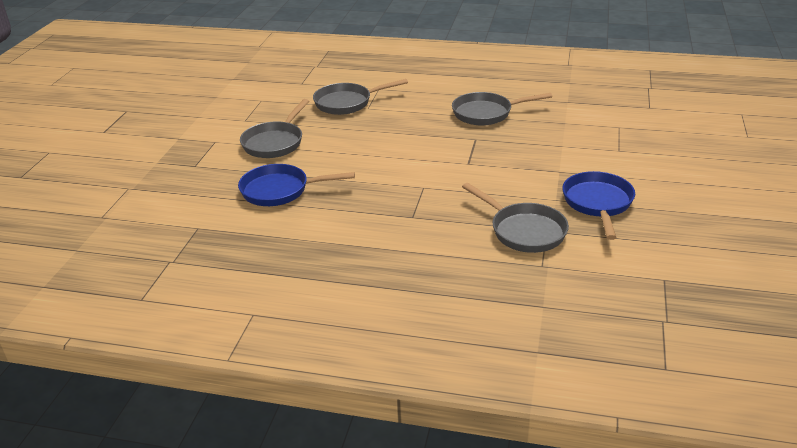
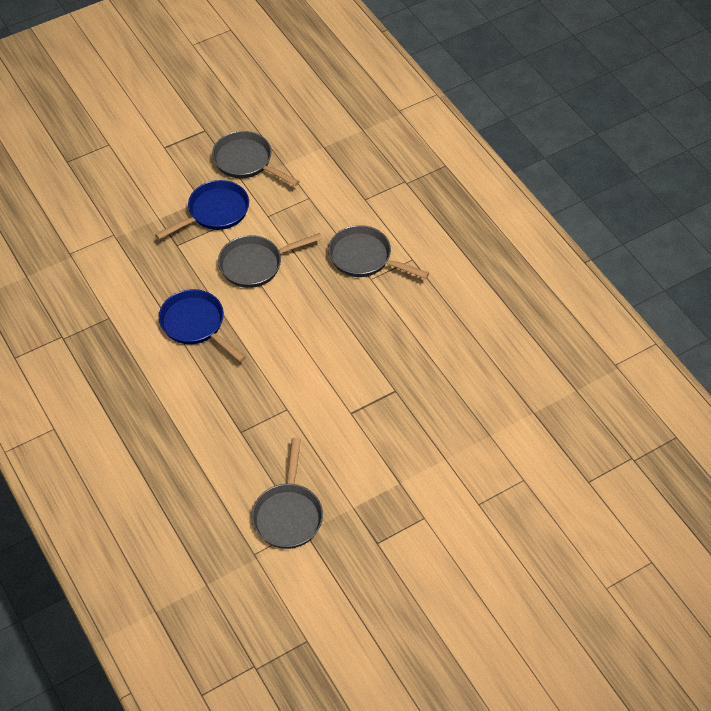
camera: 45 degrees right, 20 degrees up
(486, 113) = (447, 367): grey pan -> grey pan (246, 162)
(598, 203) = (374, 539): blue pan -> blue pan (215, 212)

